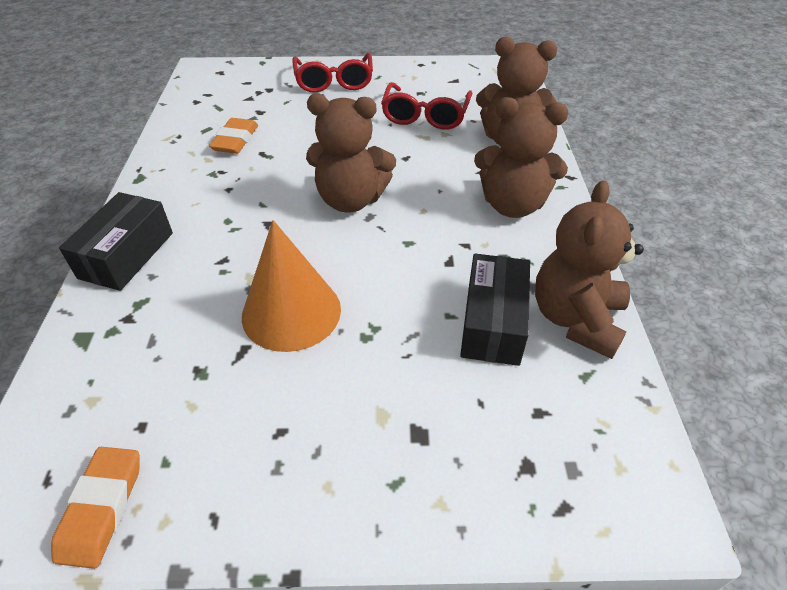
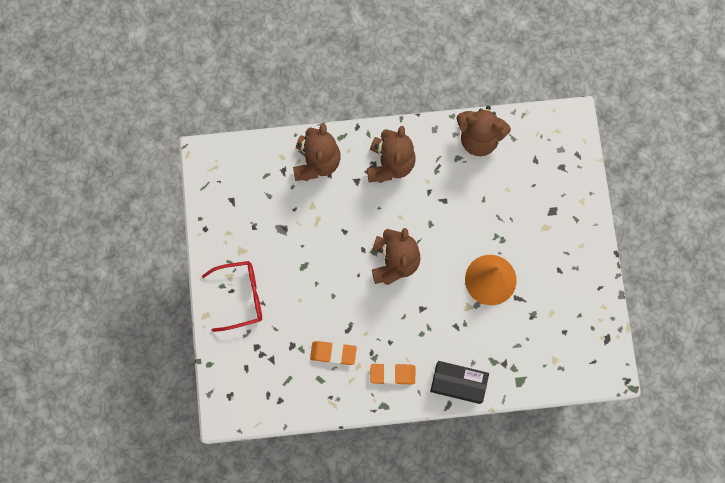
camera: 95 degrees left, 30 degrees up
(101, 508) = (602, 333): orange eraser -> orange eraser (392, 374)
(425, 116) = (289, 221): red glasses -> none
(493, 323) = (486, 178): black box -> none

